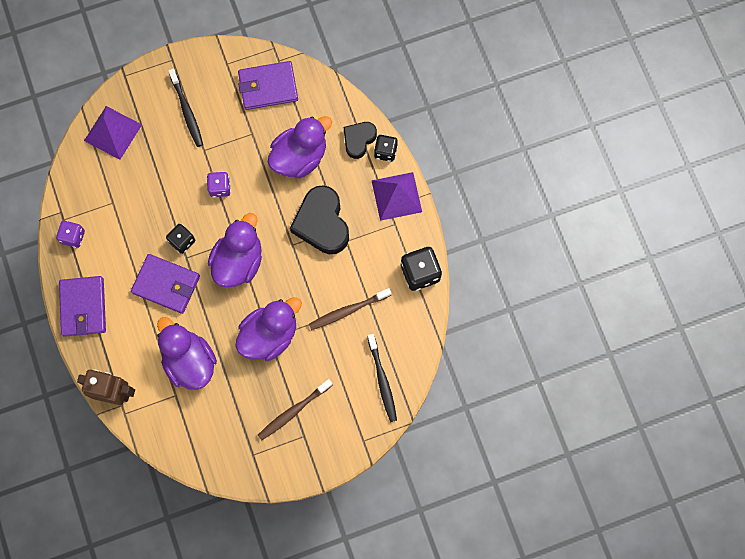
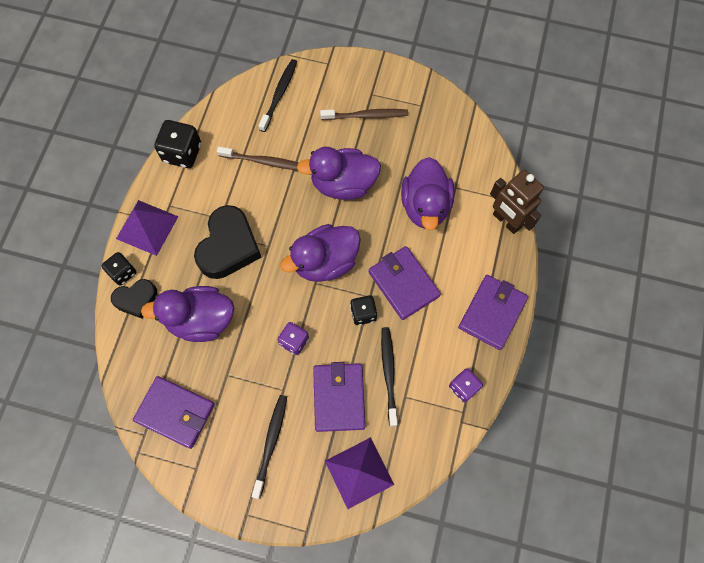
camera: 145 degrees left, 5 degrees down
(135, 211) = (388, 373): none -> black toothbrush
(160, 171) = (339, 397): none -> purple wallet

